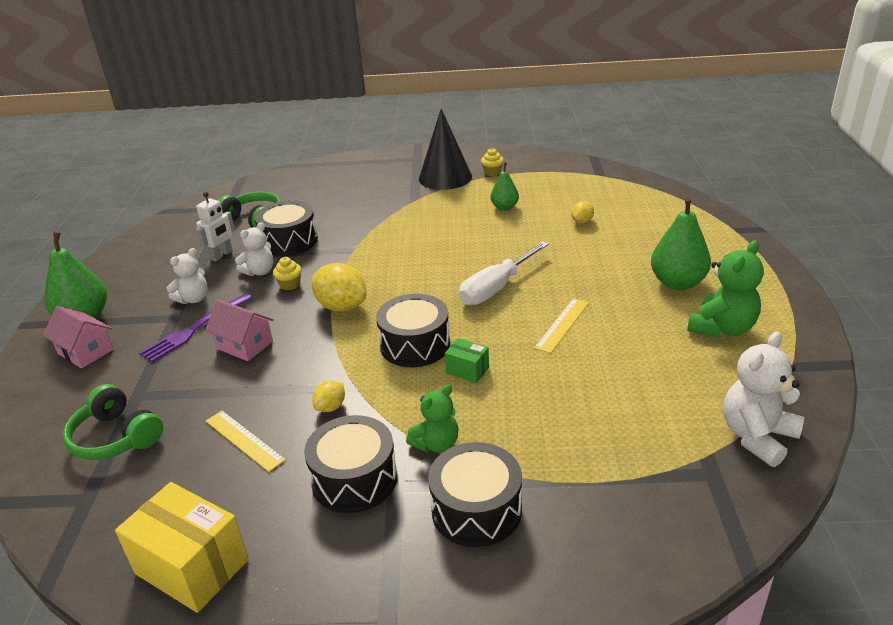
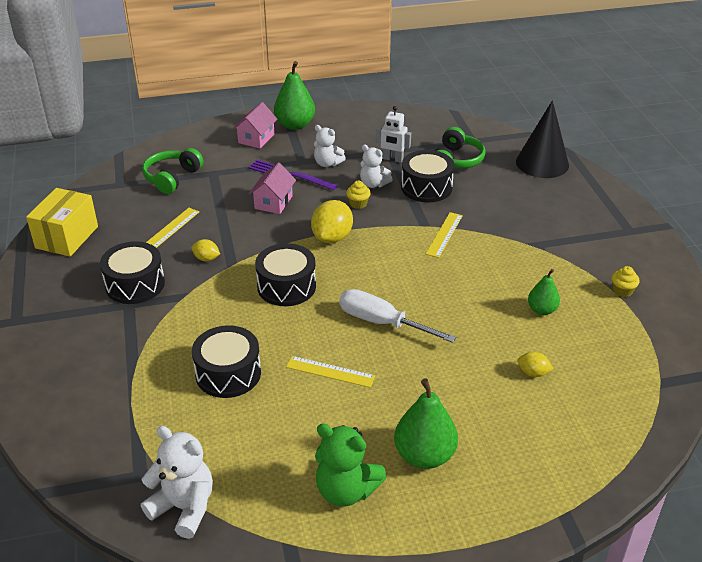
camera: 75 degrees right, 5 degrees up
(375, 240) = (444, 234): none -> yellow ruler
(436, 444) = (170, 316): green teddy bear -> none
(445, 177) = (593, 258): black cone -> black cone (542, 163)
(467, 370) = (256, 320): green box -> none
(476, 510) = (105, 345): black drum -> black drum (228, 373)

